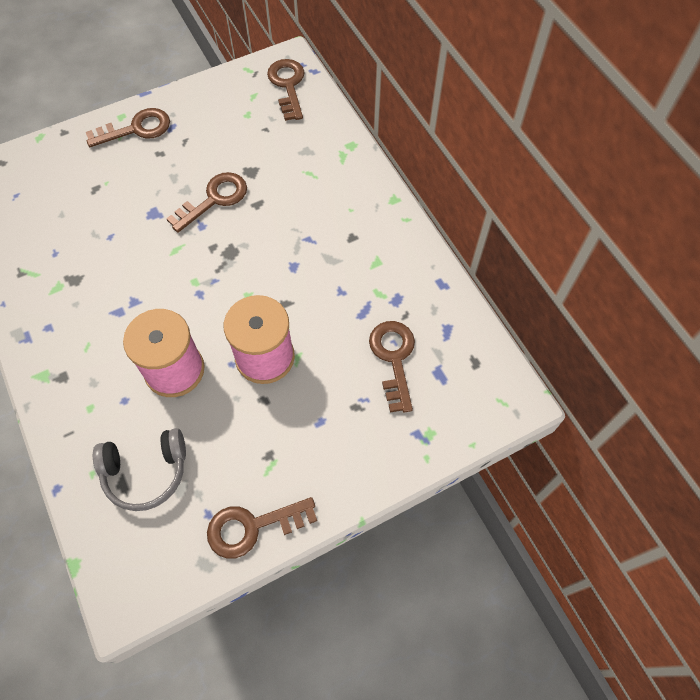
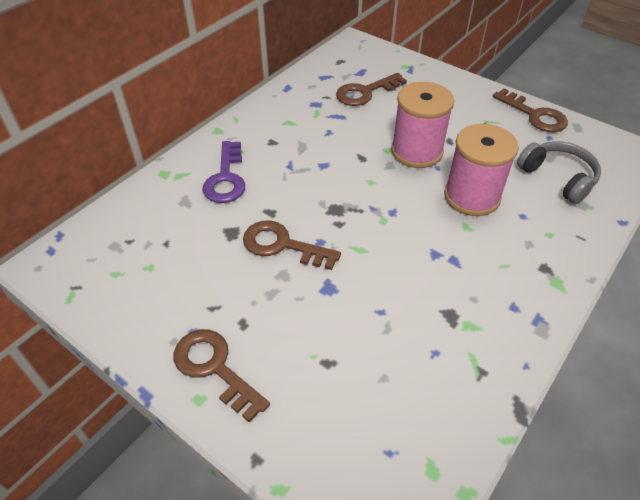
camera: 115 degrees left, 15 degrees down
(288, 85) = (90, 249): brown key -> none
(318, 186) = (226, 178): none -> purple key

